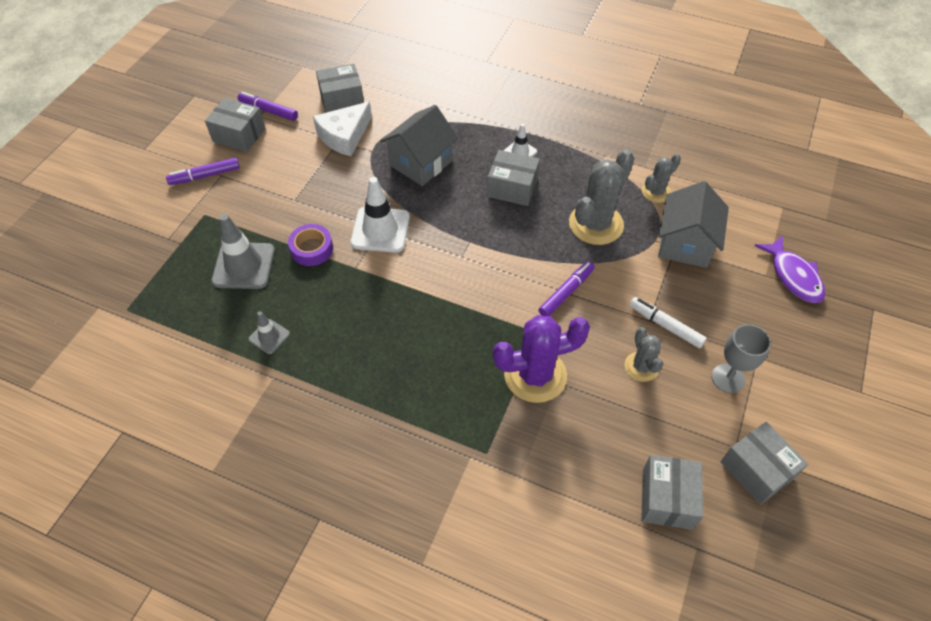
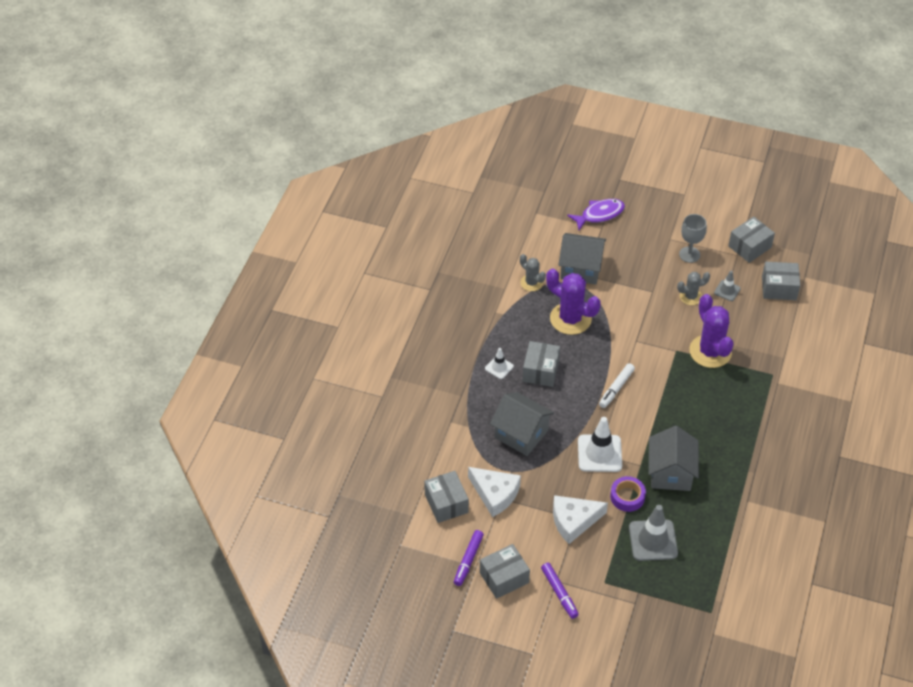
camera: 95 degrees left, 5 degrees down
(239, 135) = (504, 577): grey box -> grey box turned 45 degrees clockwise
(269, 336) = (714, 509): grey traffic cone -> grey traffic cone (727, 290)
(292, 196) = (573, 521): none -> white cheese
(336, 297) = (670, 473): none -> grey house
(566, 292) = (638, 336): purple marker -> none
(596, 224) = (570, 319): grey cactus -> purple cactus
(665, 326) = (655, 283): white marker -> white marker (616, 388)

